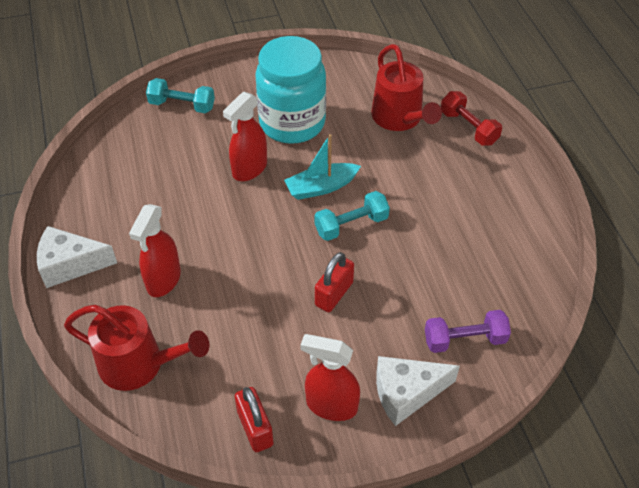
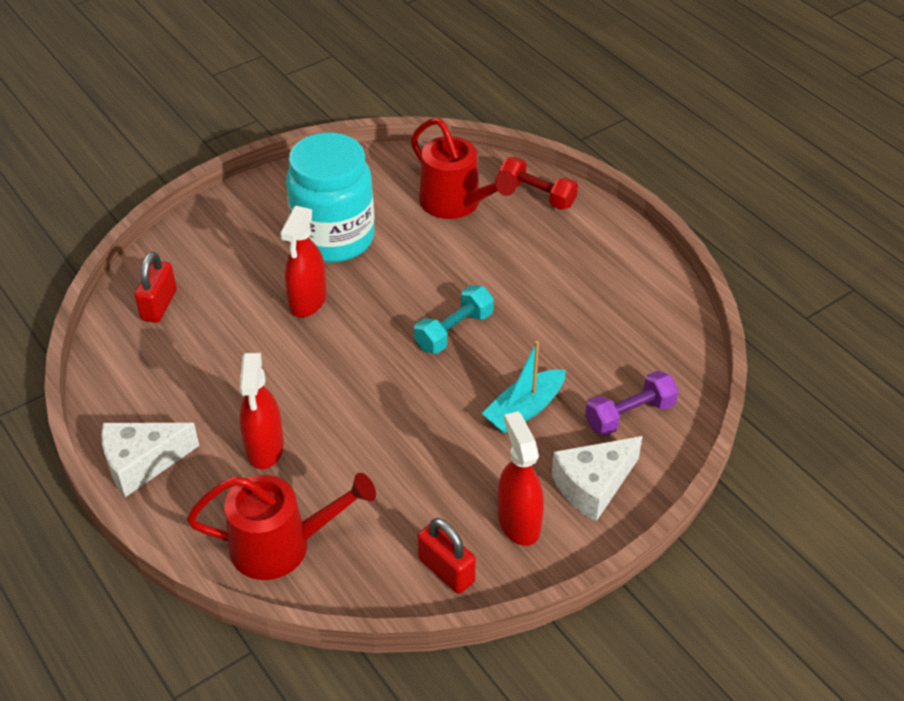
camera: 20 degrees left, 5 degrees down
(182, 105) = (190, 250): turquoise dumbbell -> none
(321, 187) = (401, 300): turquoise boat -> turquoise boat (524, 409)
(331, 405) = (518, 522): red spray bottle -> red spray bottle turned 75 degrees clockwise
(334, 294) = (468, 408): red padlock -> red padlock (159, 305)

